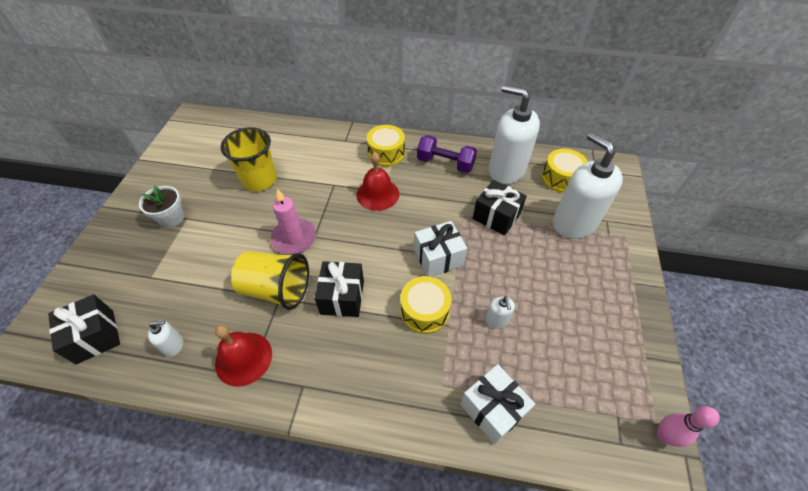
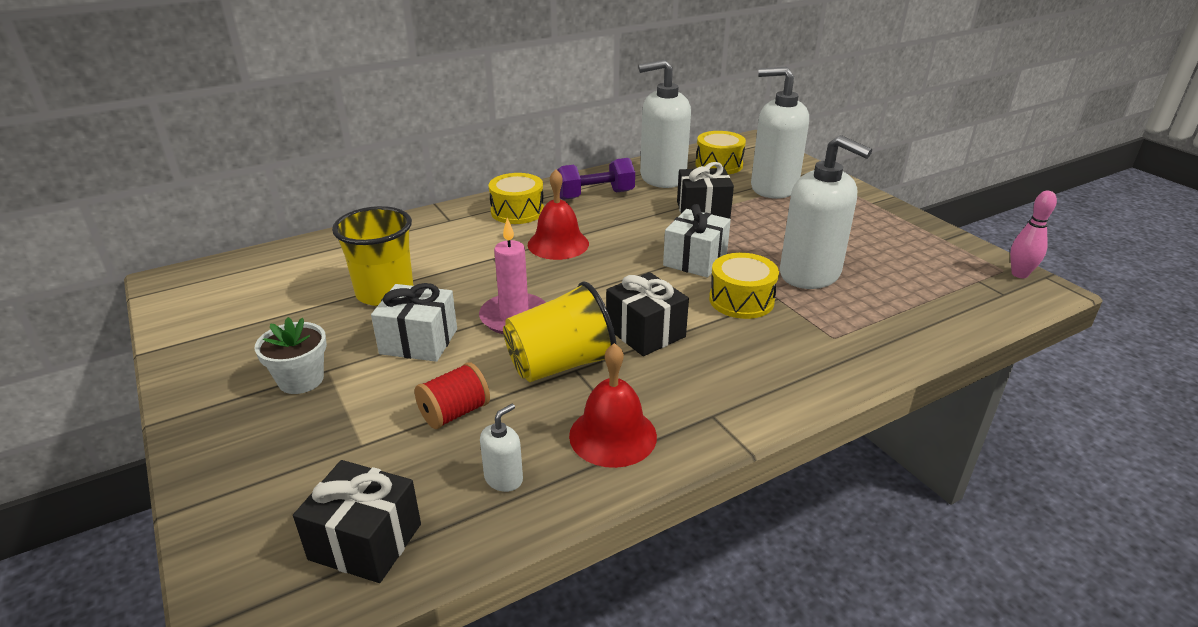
camera: 40 degrees left, 20 degrees down
(201, 286) = (454, 413): none -> red spool
(492, 409) = (895, 328): white gift -> white gift (419, 341)
(496, 320) = (810, 274): white soap dispenser -> white soap dispenser, size x2.39

